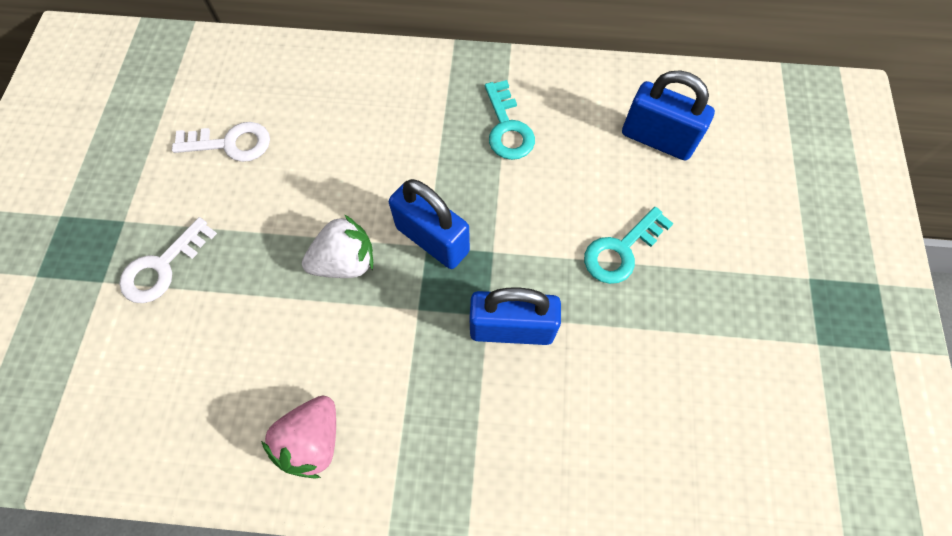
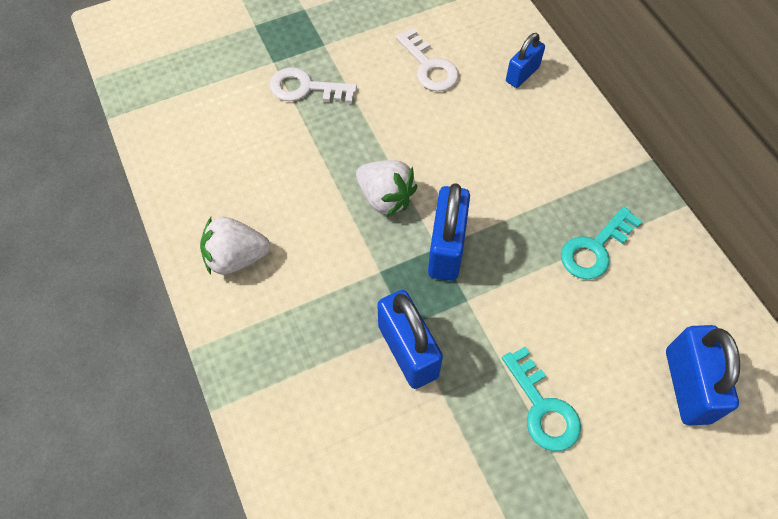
camera: 60 degrees right, 5 degrees down
(301, 76) = (522, 74): none -> blue padlock
(313, 440) = (236, 257): pink strawberry -> white strawberry
(621, 250) = (542, 407): turquoise key -> turquoise key turned 135 degrees counterclockwise

